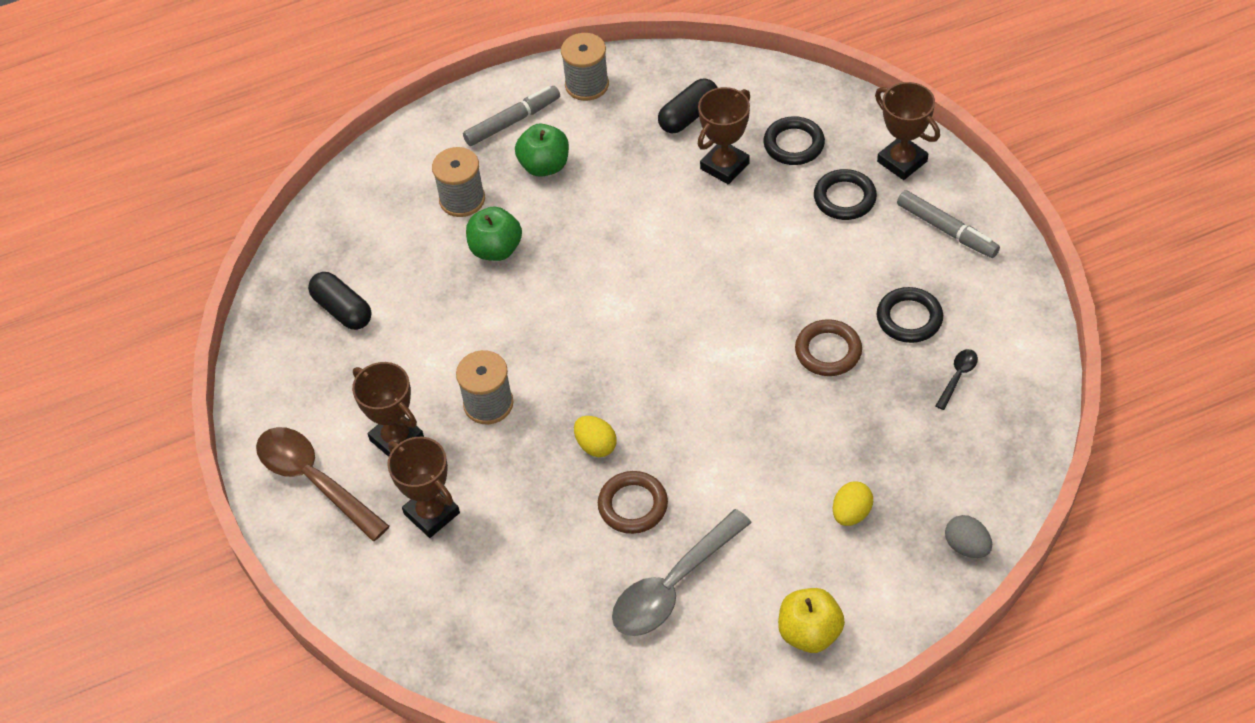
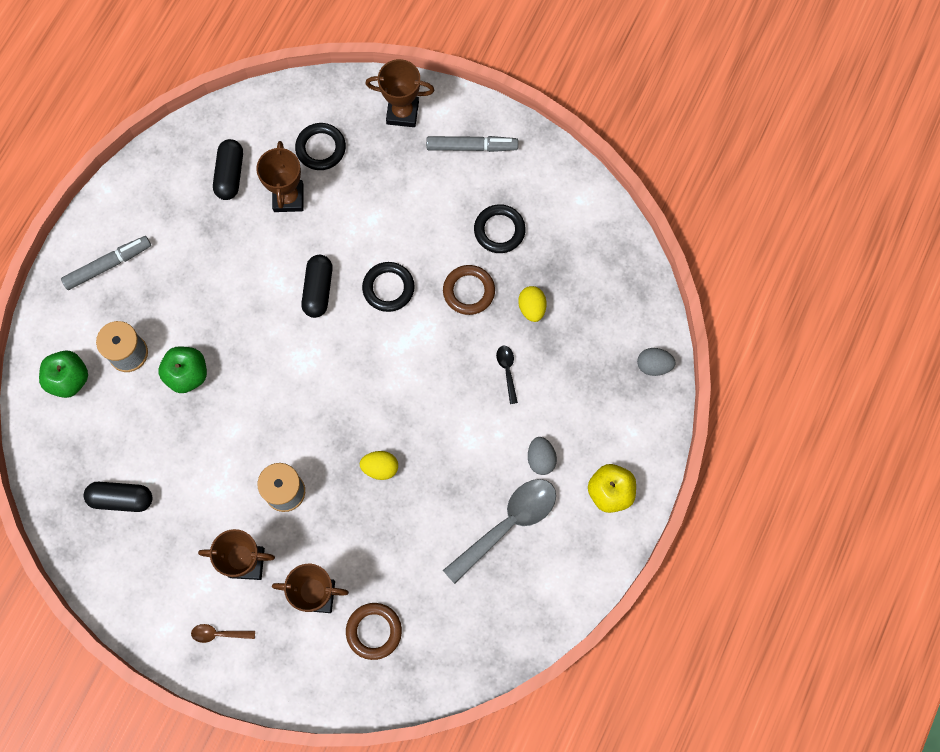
camera: 45 degrees left, 20 degrees up
(314, 480) = (219, 634): brown spoon -> brown spoon, size x0.45
(513, 121) = (108, 265): grey marker -> grey marker turned 45 degrees clockwise
(544, 166) = (163, 285): green apple -> green apple (69, 379)
(587, 85) = (136, 198): grey spool -> none
(633, 505) = (438, 491): brown ring -> brown ring (374, 631)
(673, 585) = (507, 524): grey spoon -> grey spoon turned 135 degrees counterclockwise
(681, 257) = (318, 290): none -> black capsule
(763, 550) = (541, 459): none -> grey egg
(844, 198) = (388, 168): black ring -> black ring (388, 288)
(851, 513) = (572, 394): yellow egg -> yellow egg (532, 308)
(957, 377) = (560, 252): black spoon -> black spoon (507, 371)

